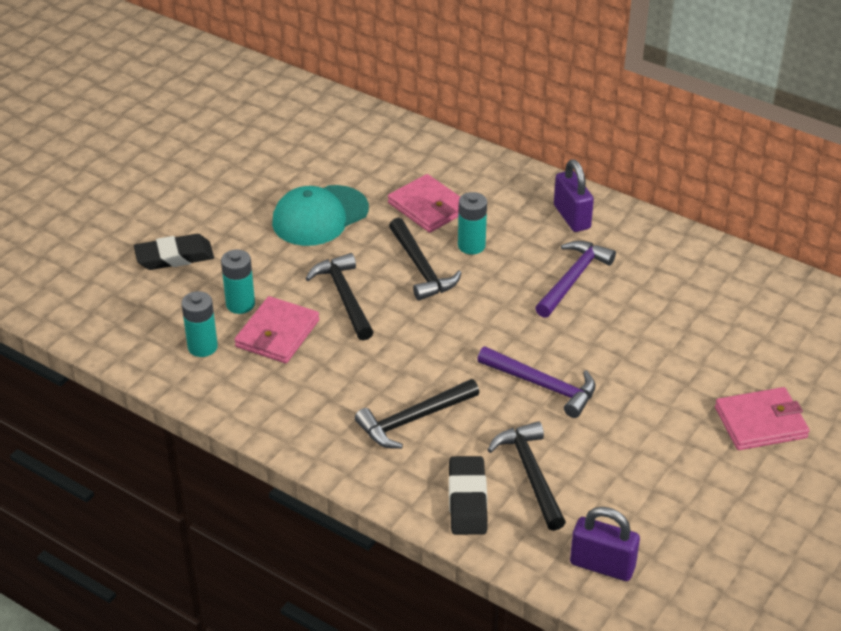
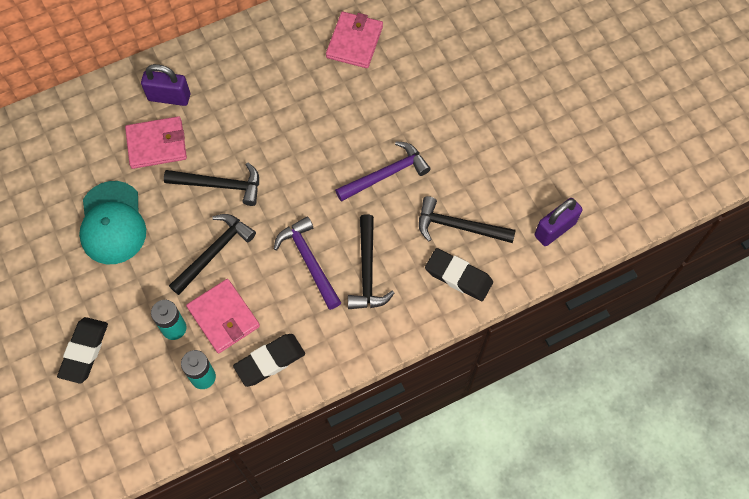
camera: 60 degrees left, 25 degrees up
(253, 388) = (270, 361): none -> black eraser
(344, 296) = (215, 252): black hammer -> black hammer turned 120 degrees clockwise
(471, 246) = (219, 140): turquoise battery -> none
(572, 217) = (235, 60): purple padlock -> purple padlock (169, 97)
(573, 278) = (297, 96): purple hammer -> purple hammer (309, 260)
(760, 422) = (494, 72): pink wallet -> pink wallet (354, 42)

